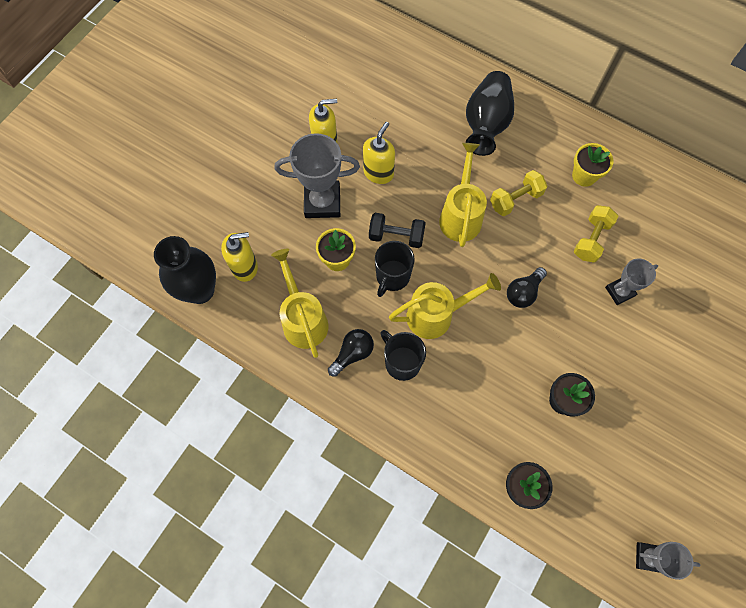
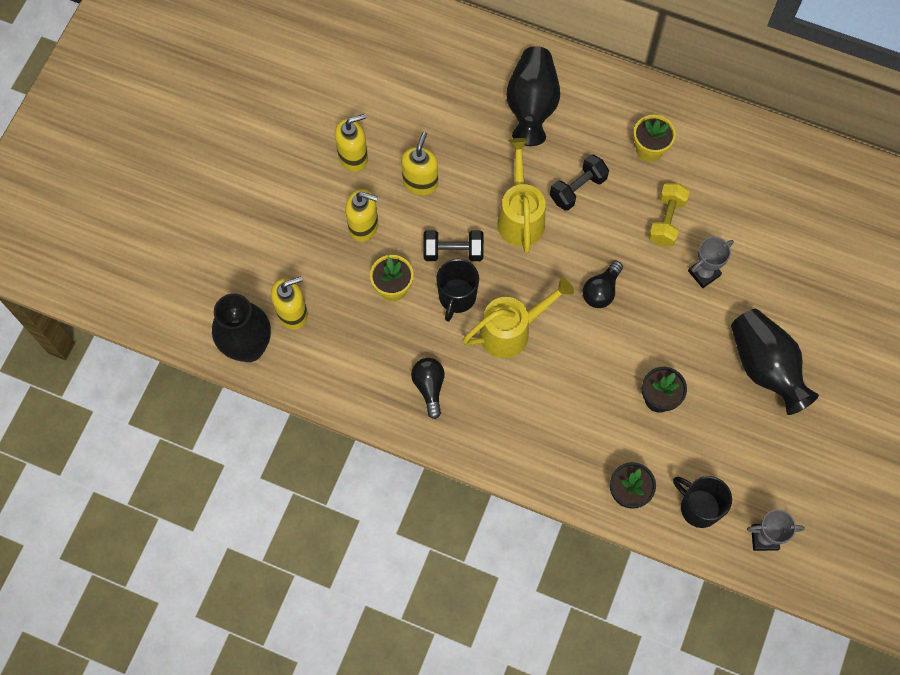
camera: 10 degrees left, 0 degrees up
(303, 319) = (368, 359): yellow watering can -> none
(322, 202) = (364, 226): grey trophy -> yellow soap dispenser
(352, 354) = (429, 387): black light bulb -> black light bulb turned 45 degrees counterclockwise
(401, 362) = (483, 387): black mug -> black mug (698, 507)
(515, 199) = (577, 189): yellow dumbbell -> black dumbbell
(667, 388) = (765, 367): none -> black vase

